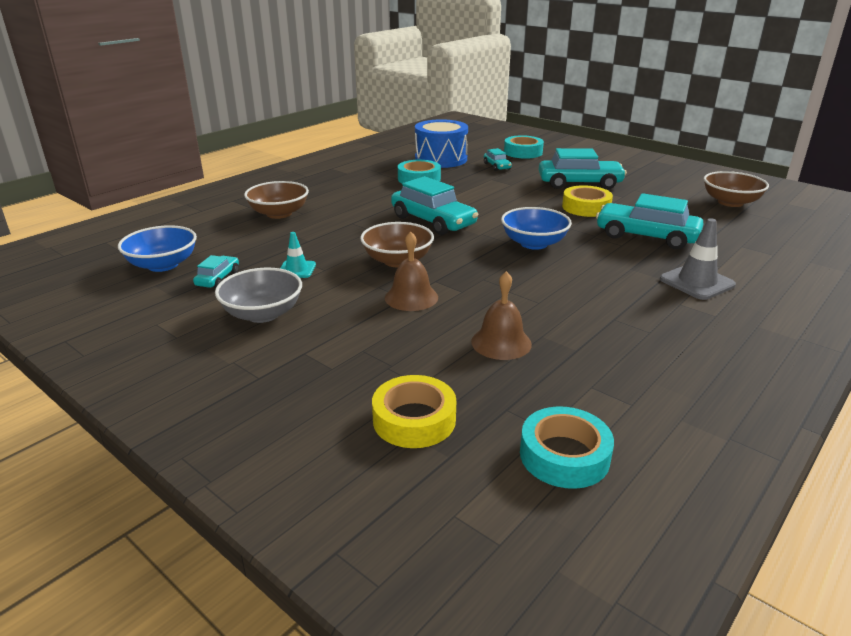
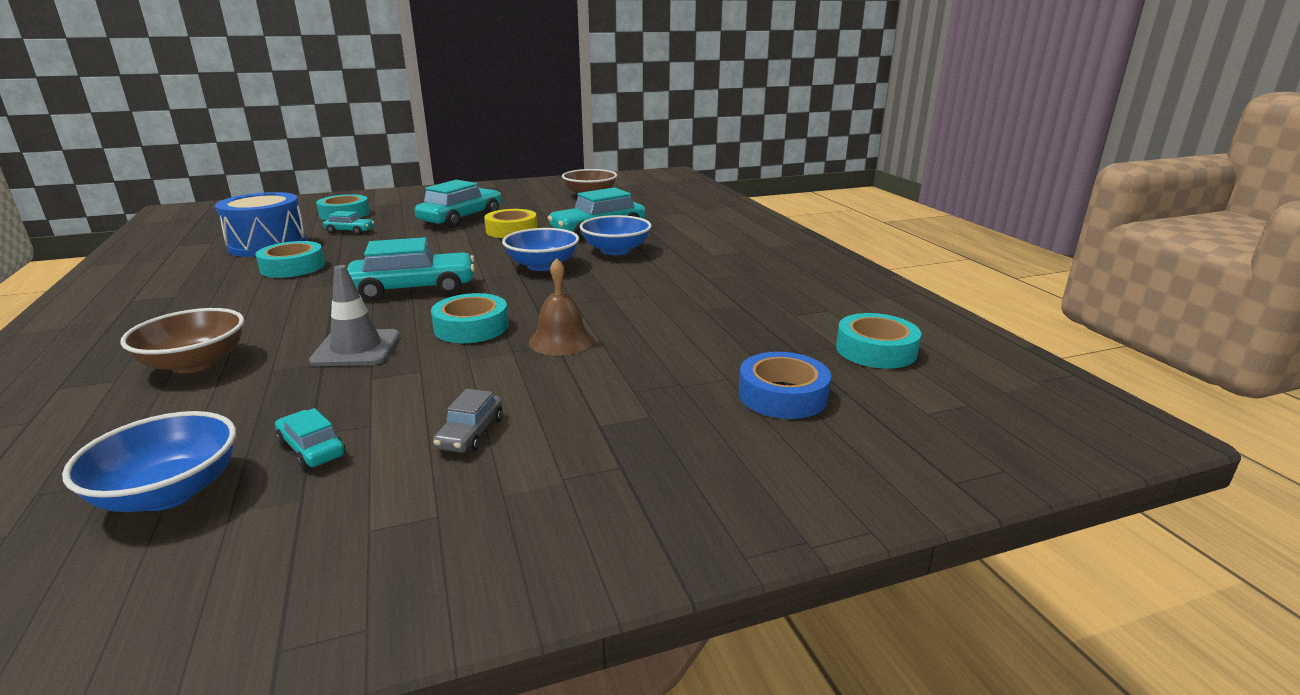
camera: 60 degrees left, 5 degrees down
(263, 314) = (471, 433): grey bowl -> grey car
(296, 269) = (389, 387): turquoise traffic cone -> none
(397, 261) = (471, 327): brown bowl -> turquoise tape
(414, 420) = (782, 395): yellow tape -> blue tape
(501, 342) = (696, 326): brown bell -> none
(612, 258) = (616, 250): none -> blue bowl
(697, 282) = (690, 241): grey traffic cone -> grey traffic cone (356, 349)

